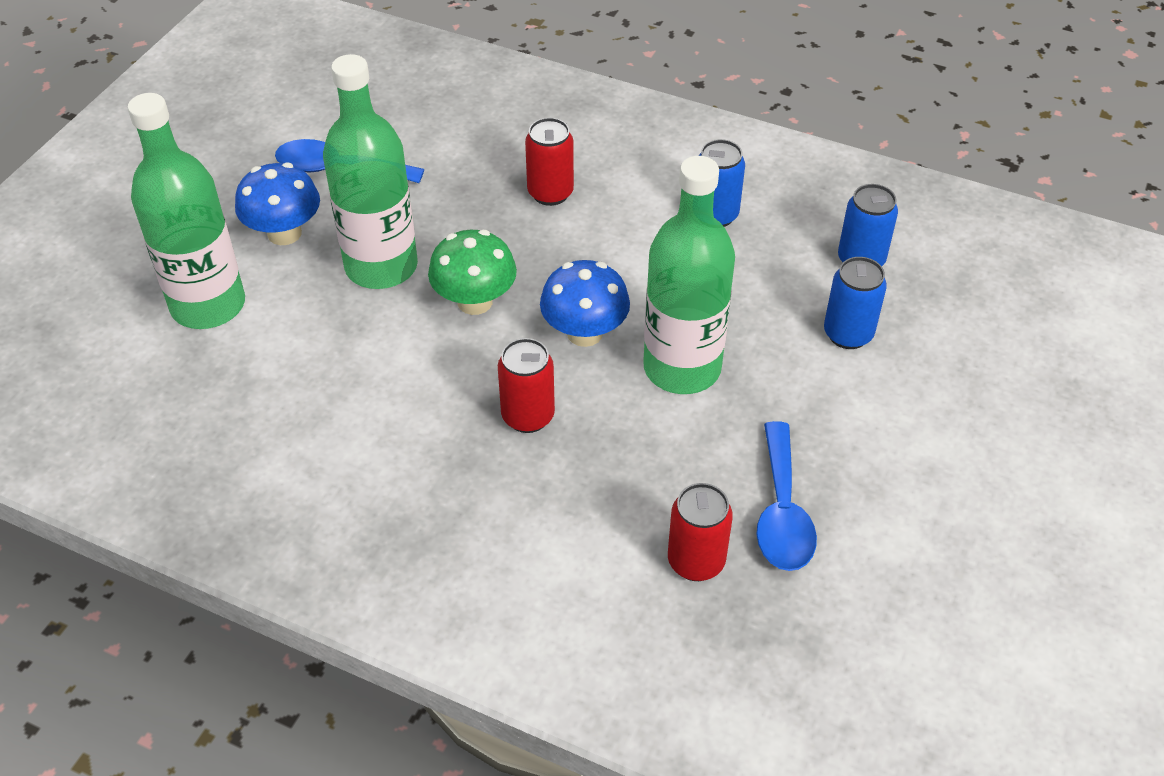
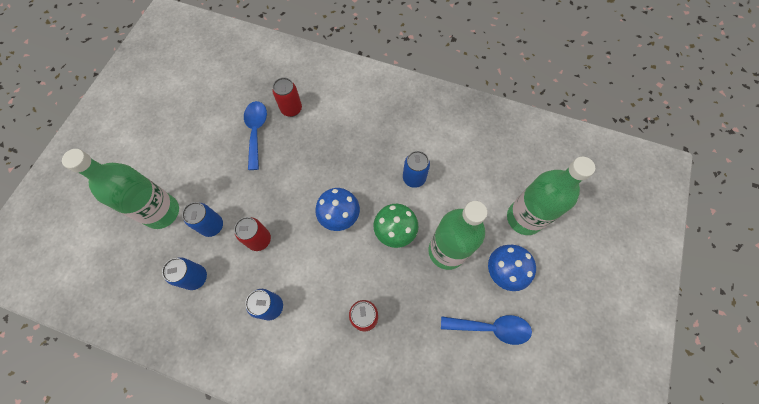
camera: 175 degrees right, 20 degrees up
(414, 388) = (414, 178): none -> blue can
(528, 416) = (361, 167): red can -> red can (259, 240)
(682, 368) = (293, 199): green bottle -> green bottle (162, 212)

